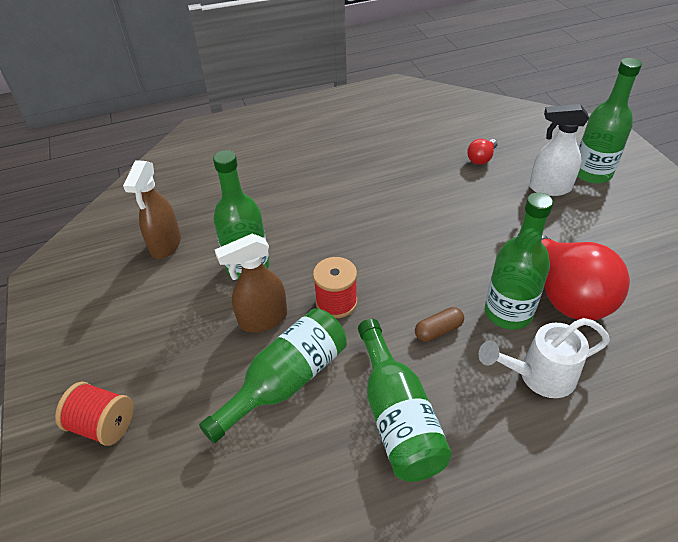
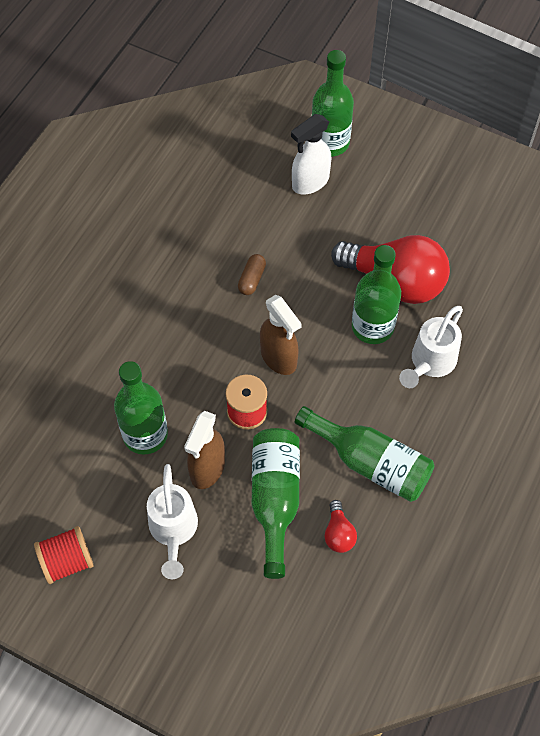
camera: 45 degrees left, 15 degrees up
(103, 425) = (183, 635): red spool -> red spool (67, 561)
(165, 245) = (50, 470): brown spray bottle -> brown spray bottle (279, 358)
(189, 343) = (173, 531): none -> white watering can
(438, 330) = (339, 378): brown capsule -> brown capsule (252, 279)
(481, 158) = (230, 185): red light bulb -> red light bulb (338, 533)

